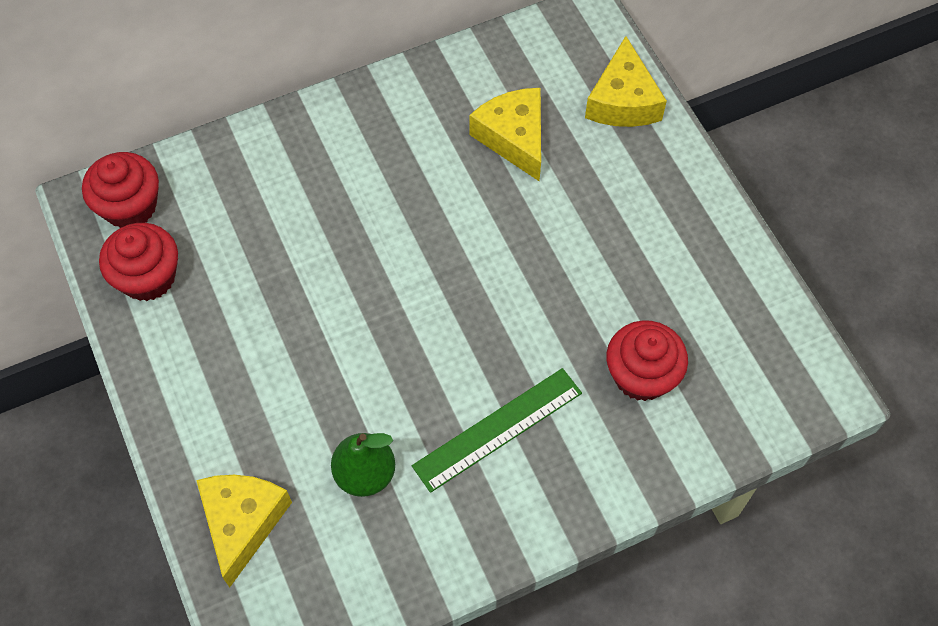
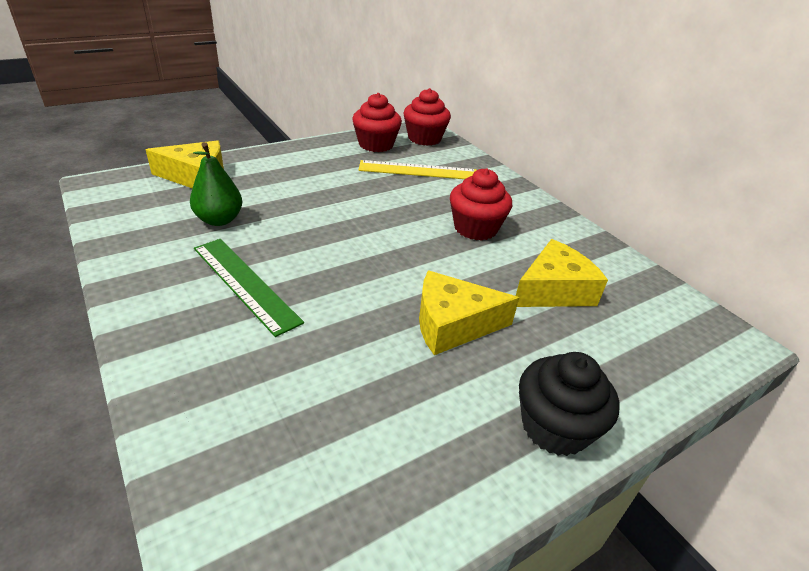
camera: 80 degrees right, 25 degrees down
(241, 228) = (418, 171): none -> yellow ruler
(623, 101) = (645, 370): yellow cheese -> yellow cheese (452, 324)
(641, 375) = (293, 385): red cupcake -> red cupcake (475, 228)
(683, 186) = (555, 427): none -> black cupcake

